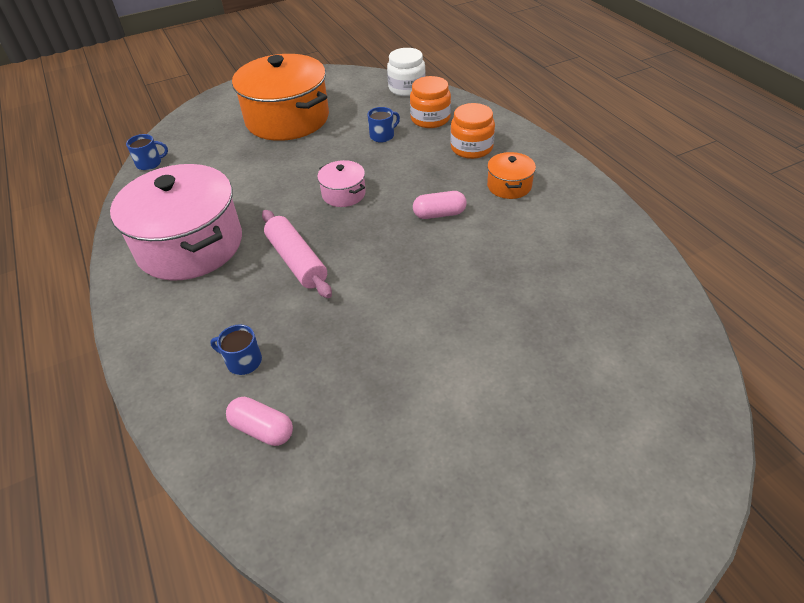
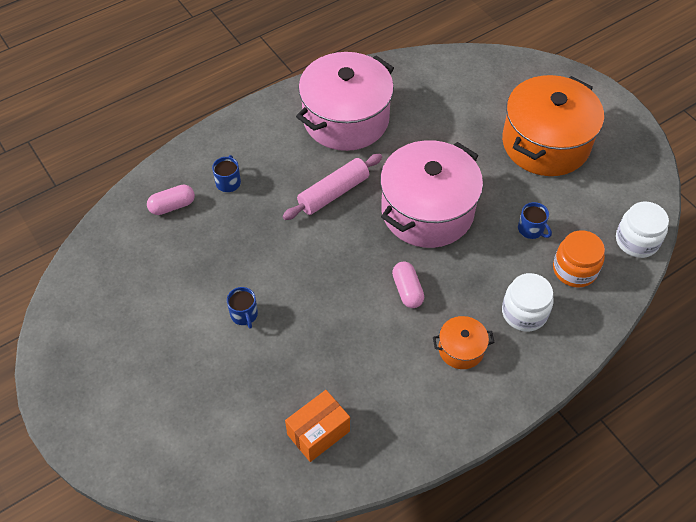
camera: 80 degrees right, 10 degrees up
(149, 163) = (451, 60): blue mug -> blue mug (244, 314)
(262, 429) = (172, 206): pink capsule -> pink capsule turned 45 degrees clockwise
(343, 194) = (427, 211): pink pot -> pink pot, size x2.23
(471, 148) = (524, 312): orange jar -> white jar
(611, 288) = (318, 433): none -> orange box

